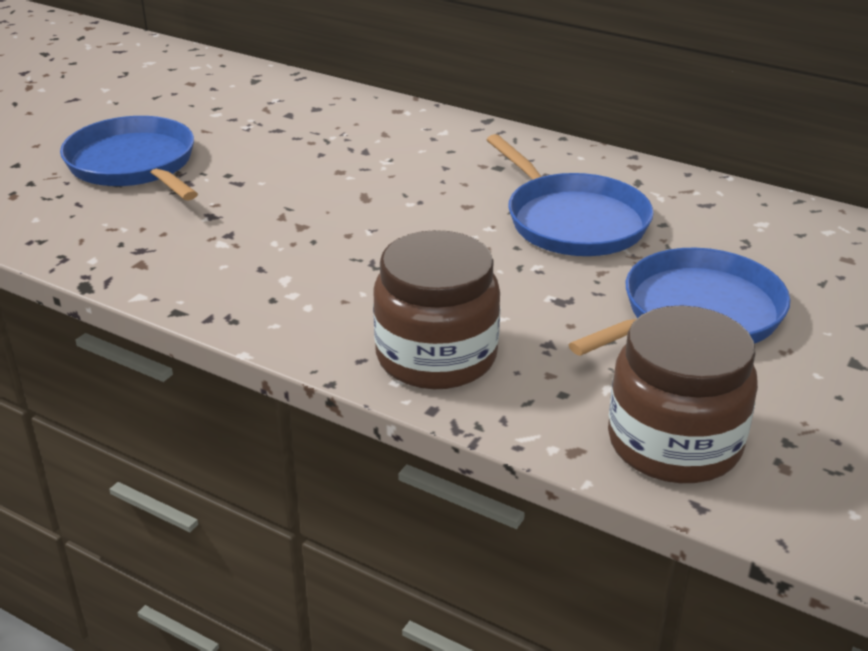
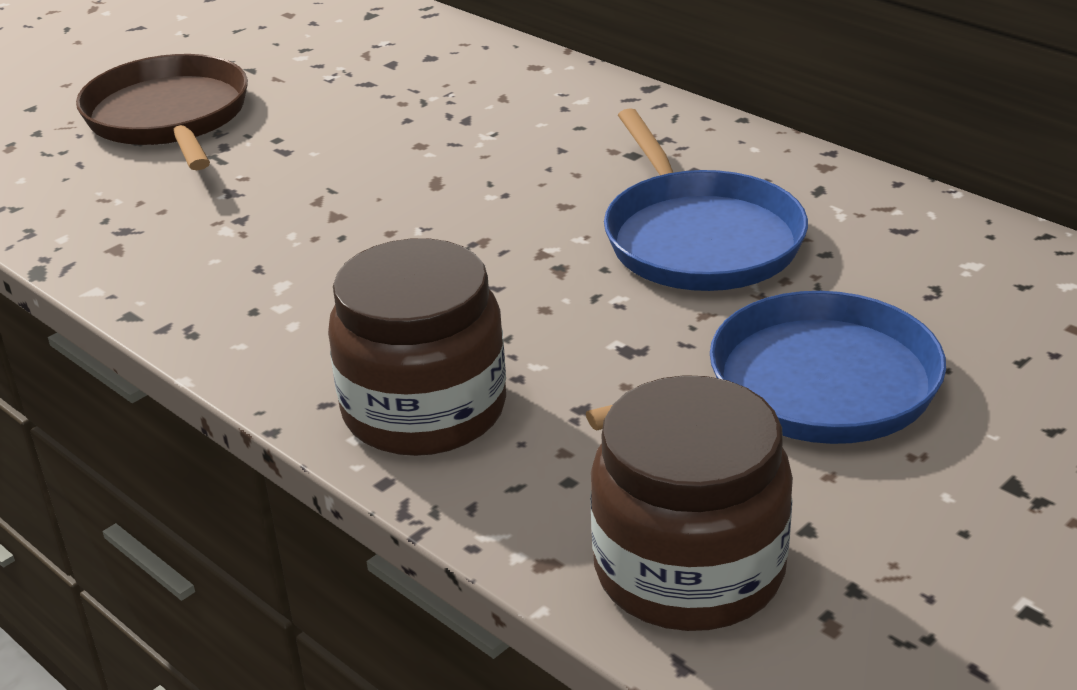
camera: 15 degrees right, 0 degrees up
(134, 165) = (169, 118): blue pan -> brown pan

